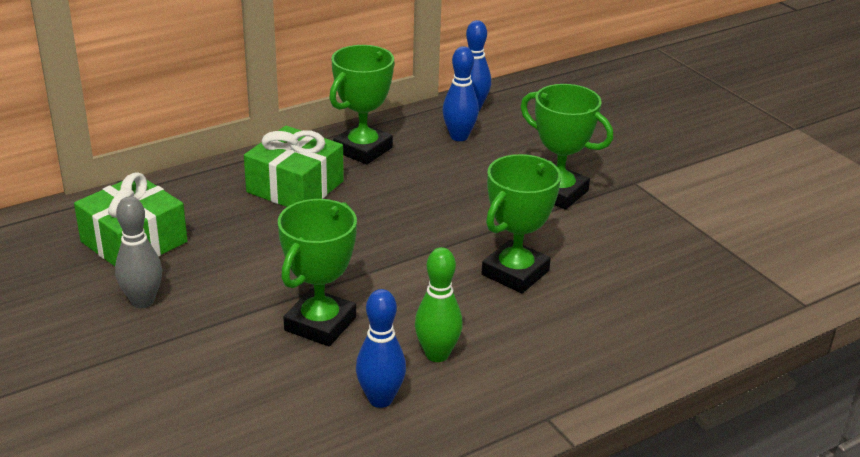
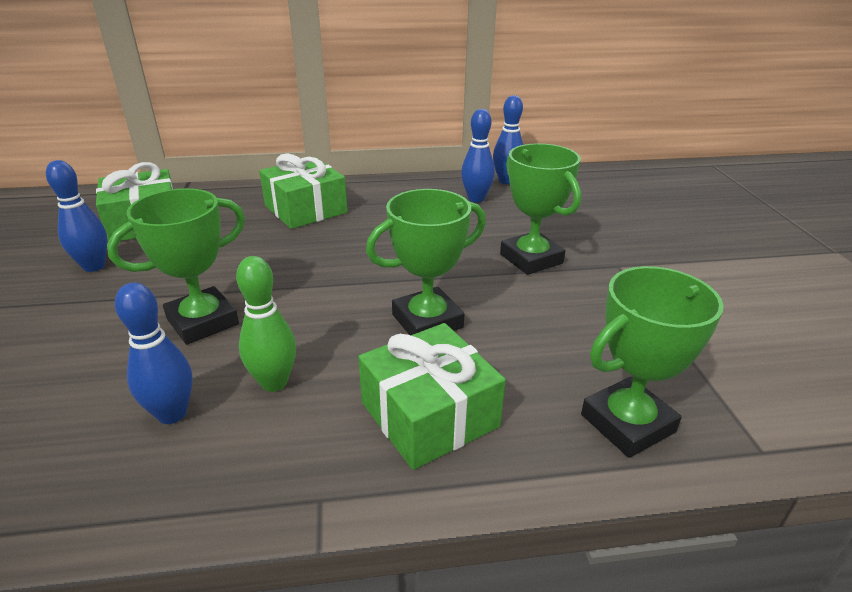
camera: 25 degrees right, 0 degrees up
(143, 301) = (94, 266): grey bowling pin -> blue bowling pin
(363, 149) = (387, 193): green trophy -> green trophy (627, 423)
(576, 343) = (429, 414): none -> green gift

